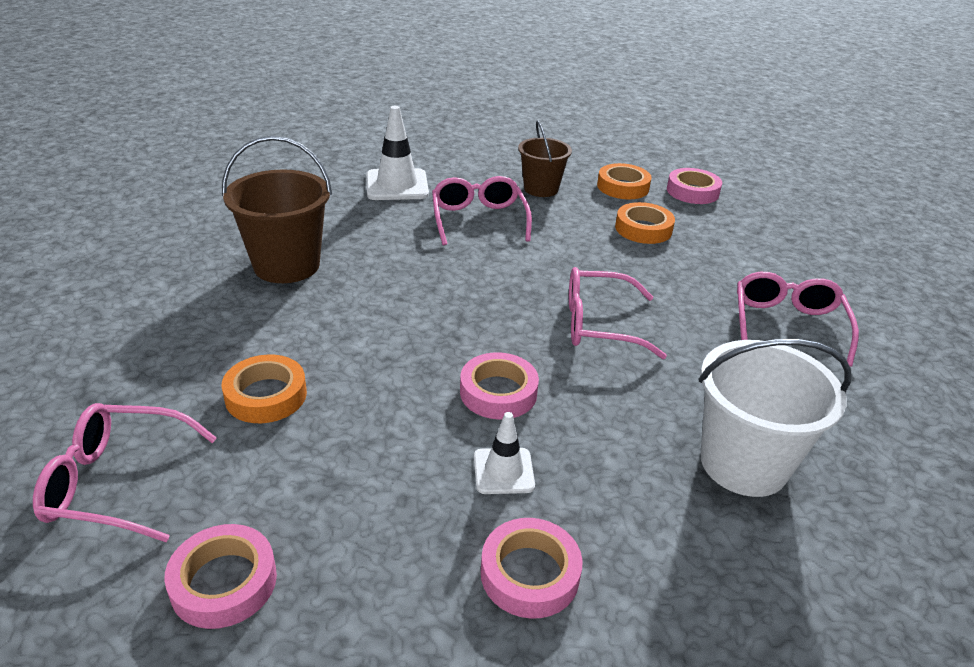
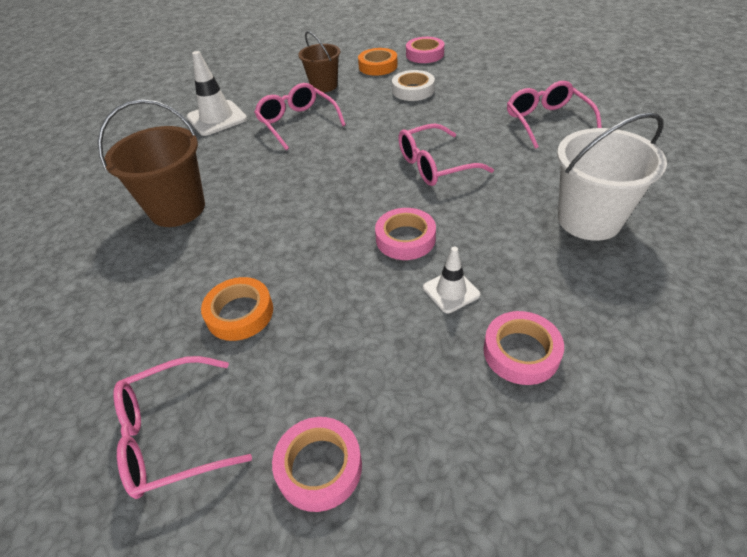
camera: 20 degrees left, 10 degrees up
(643, 229) = (413, 90): orange tape -> white tape

